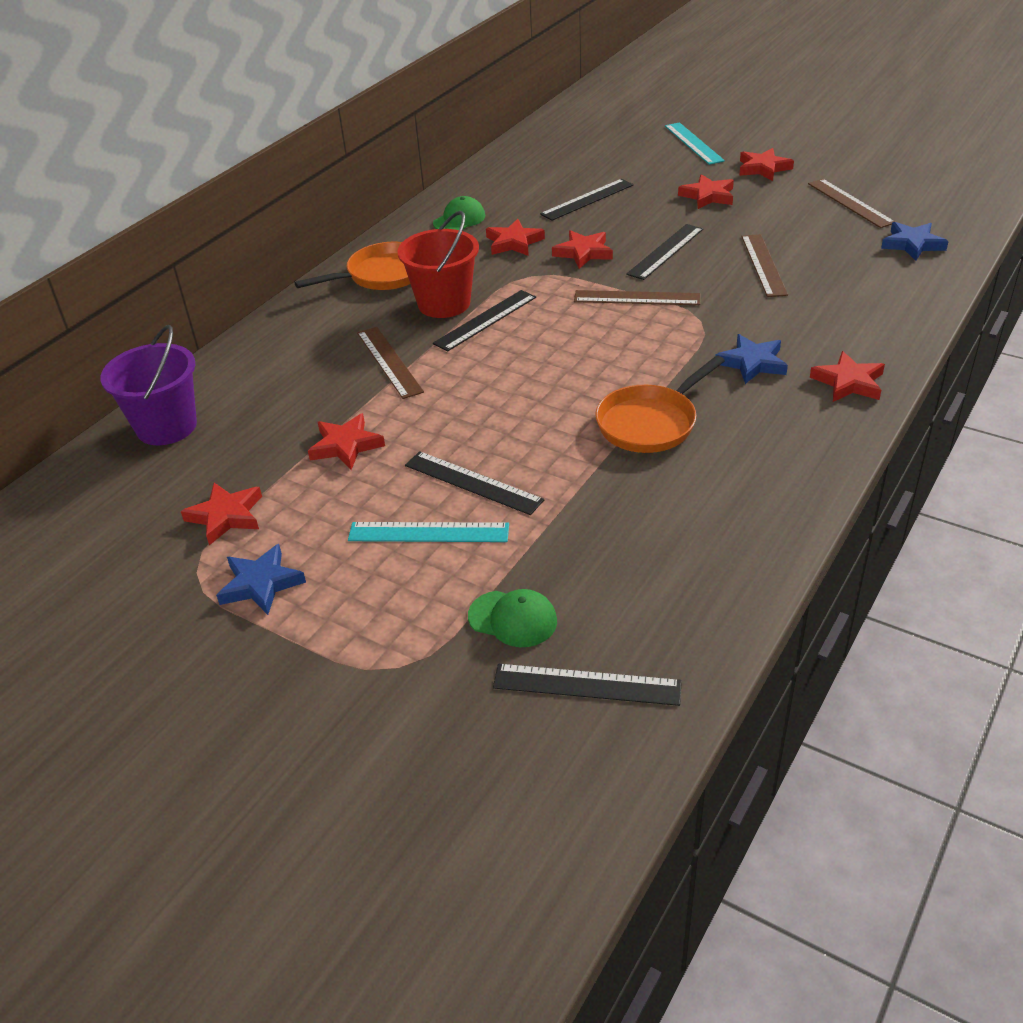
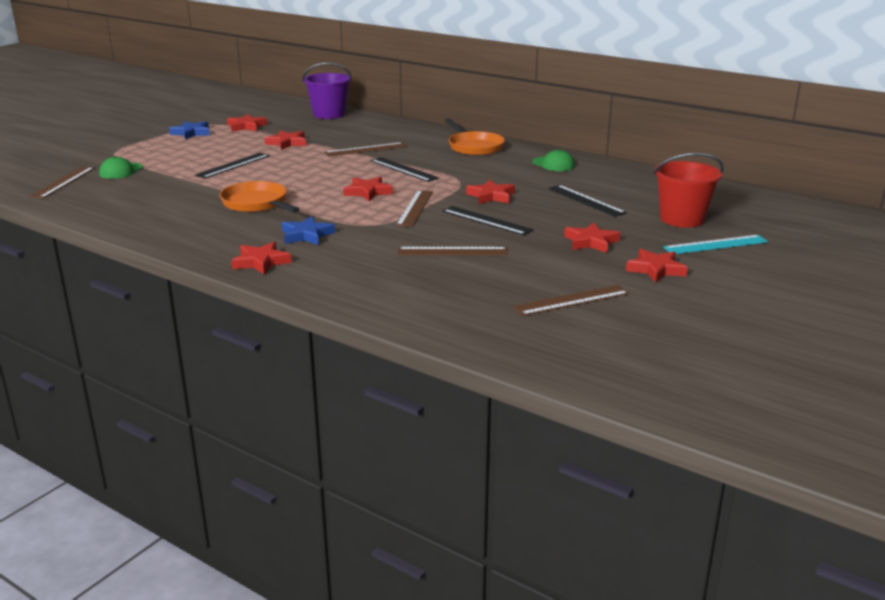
camera: 90 degrees right, 15 degrees down
(428, 532) = (200, 157): turquoise ruler -> none
(444, 304) = (429, 160): red bucket -> red bucket (682, 219)
(514, 242) = (513, 178): red star -> red star (368, 192)
(586, 685) = (63, 182): black ruler -> brown ruler
(912, 244) = (474, 317): blue star -> none

